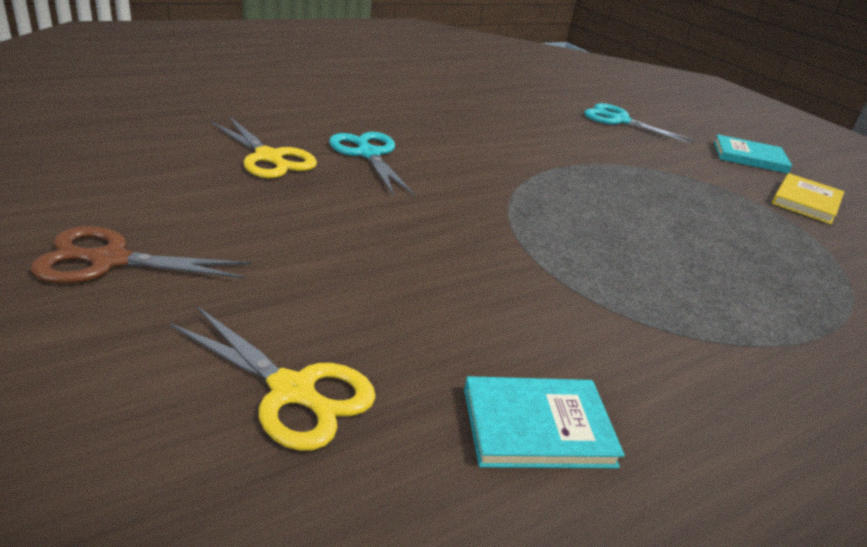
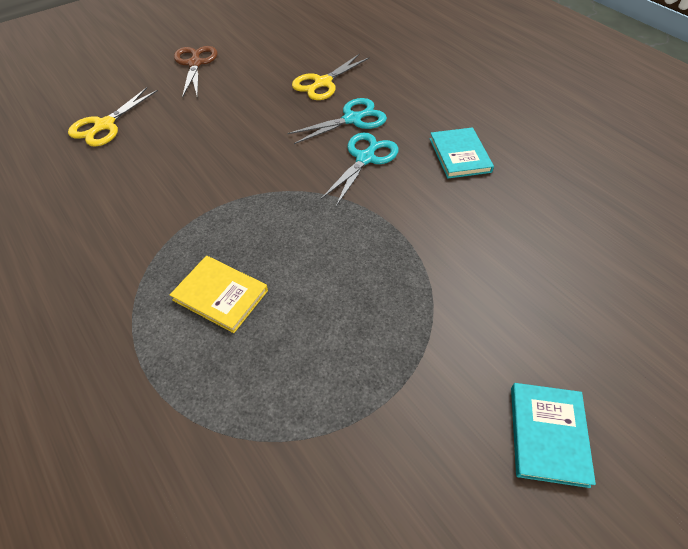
camera: 90 degrees right, 20 degrees up
(537, 426) = (72, 199): turquoise book -> turquoise book (460, 155)
(619, 120) = (570, 291): turquoise scissors -> turquoise scissors (365, 158)
(806, 201) = (423, 466): yellow book -> yellow book (220, 295)

